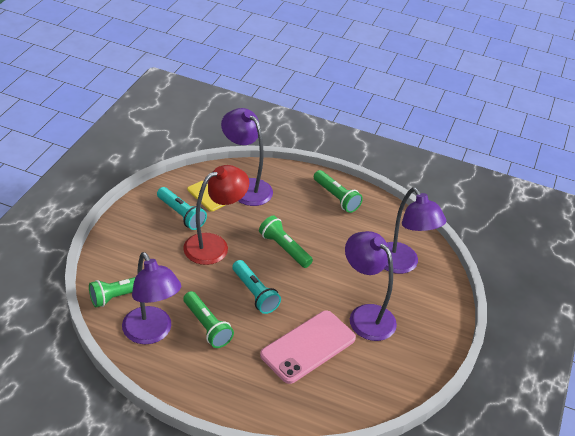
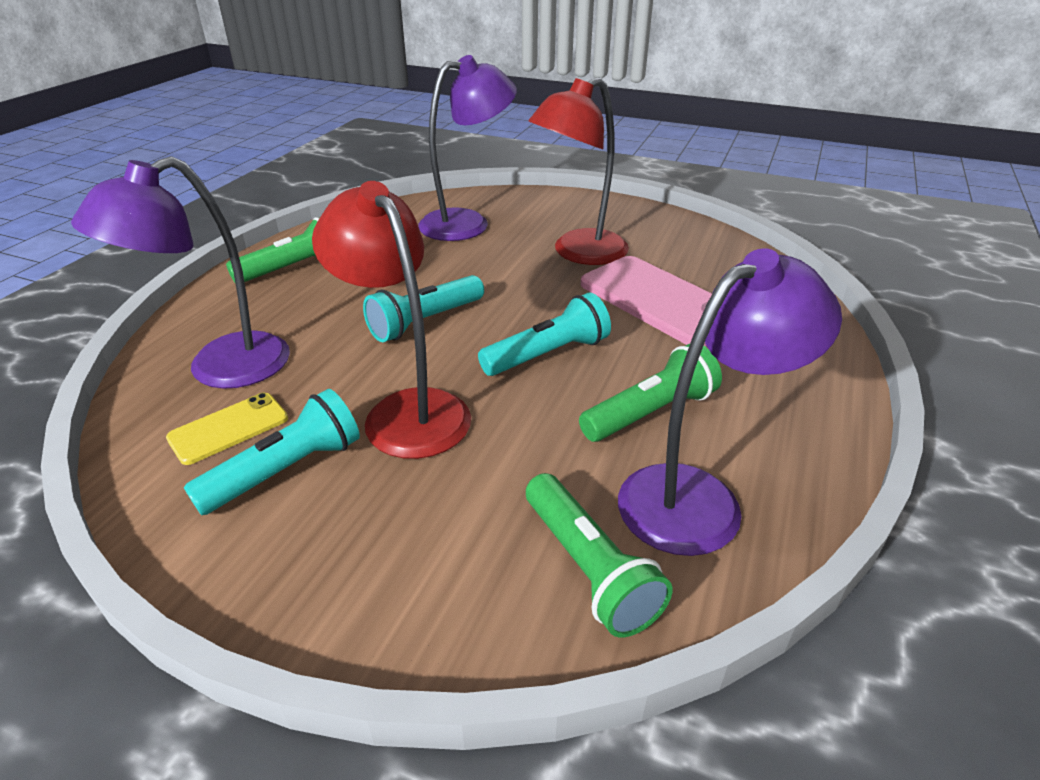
camera: 85 degrees left, 5 degrees down
(284, 248) = (425, 322): green flashlight -> turquoise flashlight
(365, 315) = (578, 253): purple lamp -> red lamp

